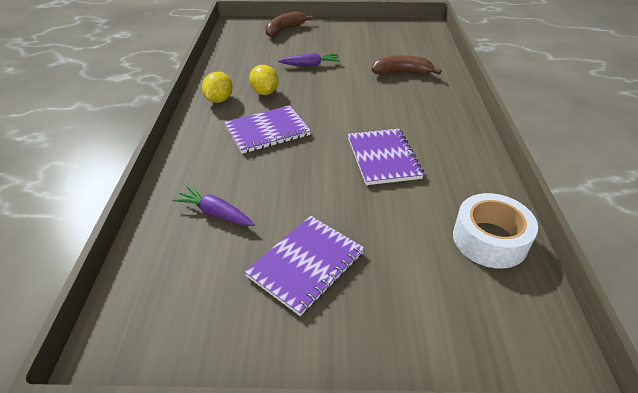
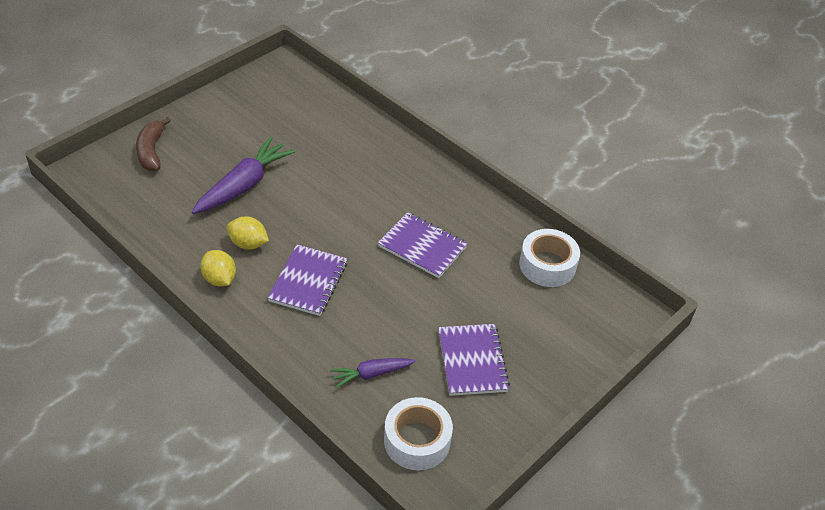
camera: 50 degrees left, 5 degrees up
(168, 289) = (417, 440): none -> white tape
(310, 65) = (244, 185): purple carrot -> purple carrot, size x1.78
(402, 73) = (335, 146): brown banana -> none

